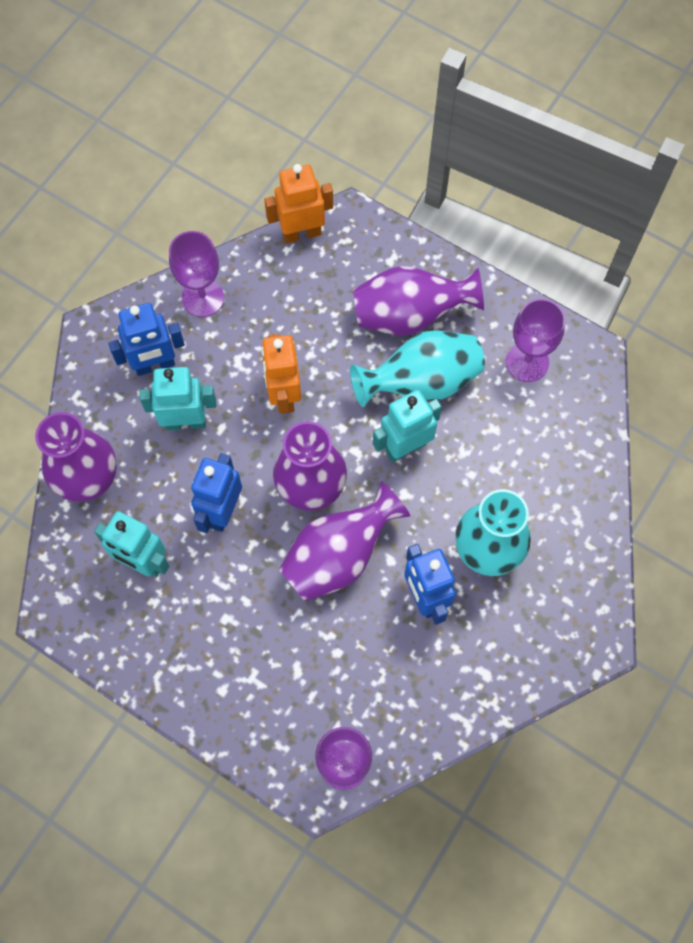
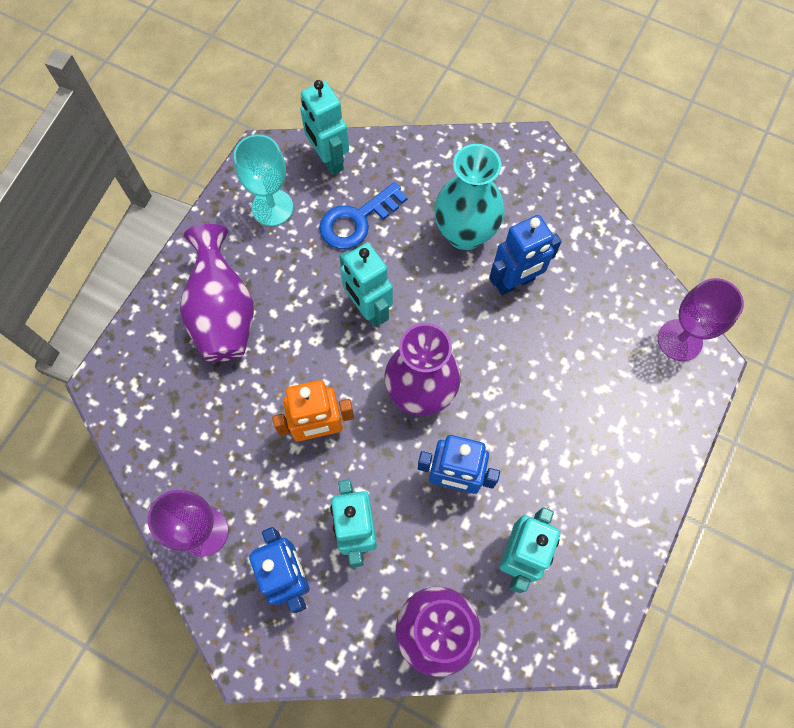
camera: 95 degrees left, 0 degrees up
(301, 233) = (123, 431): orange robot -> none
(339, 556) = (486, 361): purple vase -> none
(421, 382) = (298, 298): turquoise vase -> none
(508, 443) = (357, 220): none -> blue key
(527, 362) = (272, 207): purple goblet -> turquoise goblet
(584, 419) = (328, 160): none -> turquoise robot

